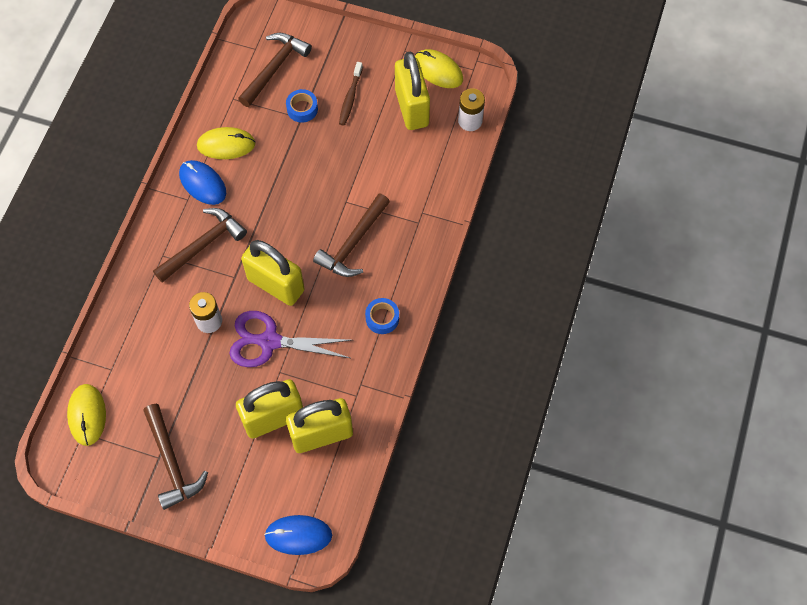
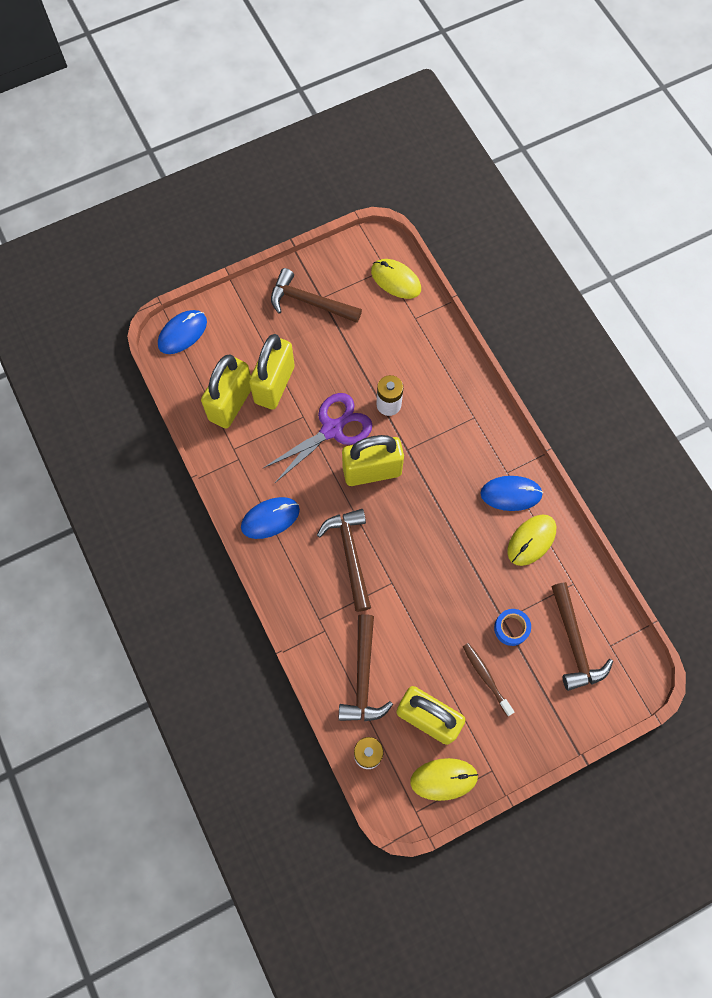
camera: 135 degrees right, 5 degrees up
(203, 245) = (455, 451): brown hammer -> brown hammer (363, 677)
(382, 318) = (270, 518): blue tape -> blue mouse

